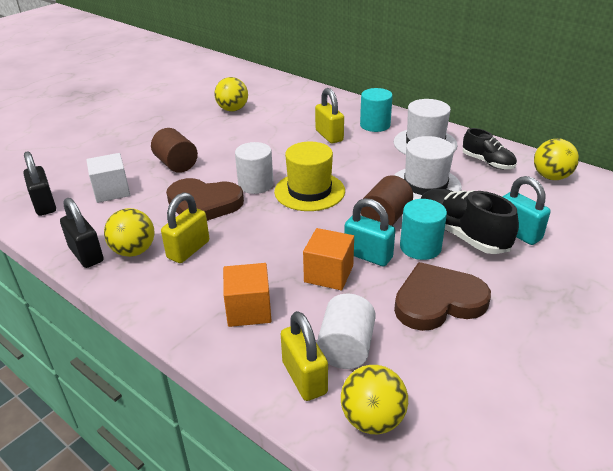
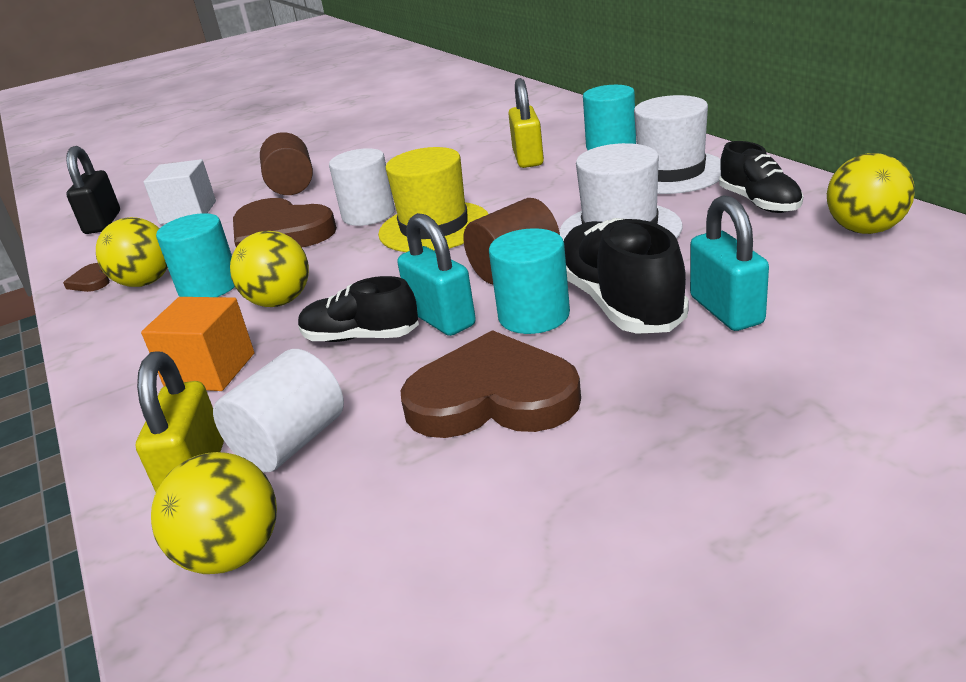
camera: 25 degrees right, 5 degrees down
(86, 254) = (91, 281): black padlock -> brown heart
(188, 250) = (209, 287): yellow padlock -> turquoise cylinder
(232, 109) = (423, 125): yellow ball -> yellow ball (279, 302)
(328, 274) = (361, 337): orange cube -> black shoe

